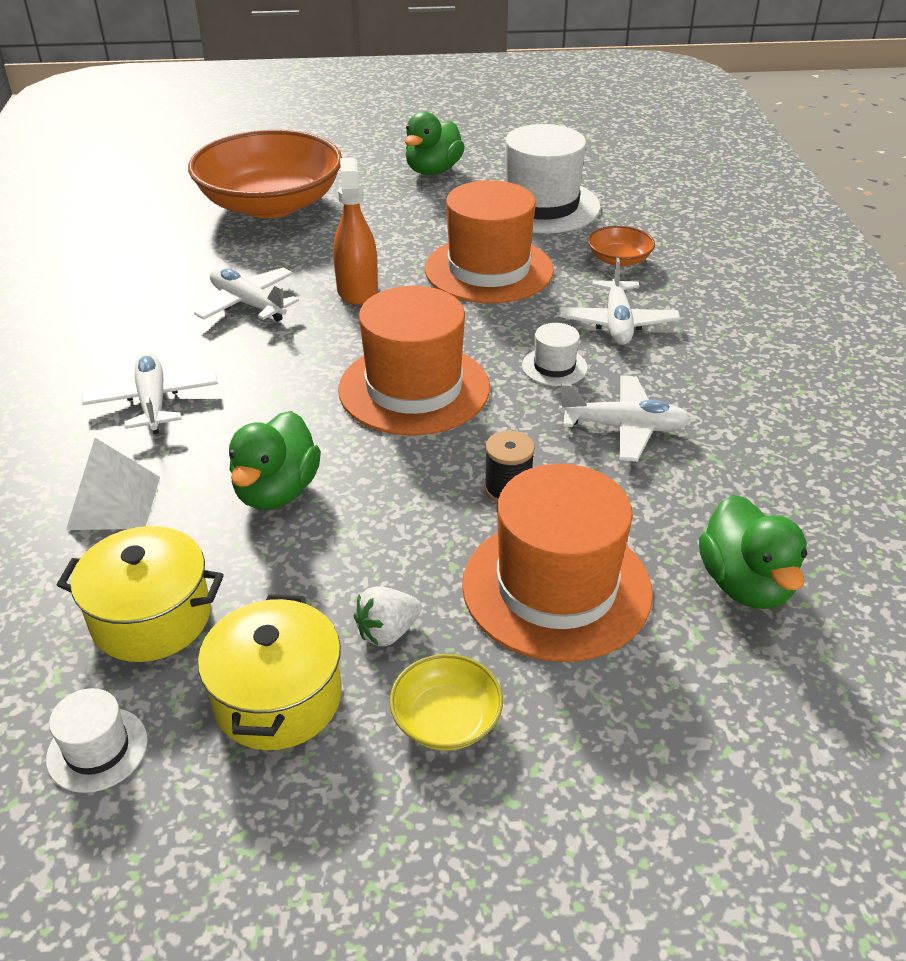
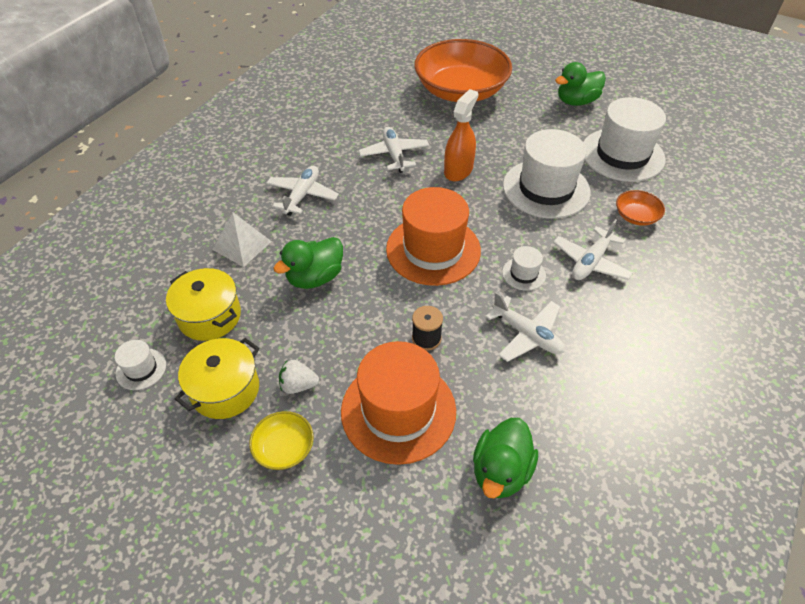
camera: 35 degrees right, 10 degrees up
(489, 270) = (546, 188): orange hat -> white hat

